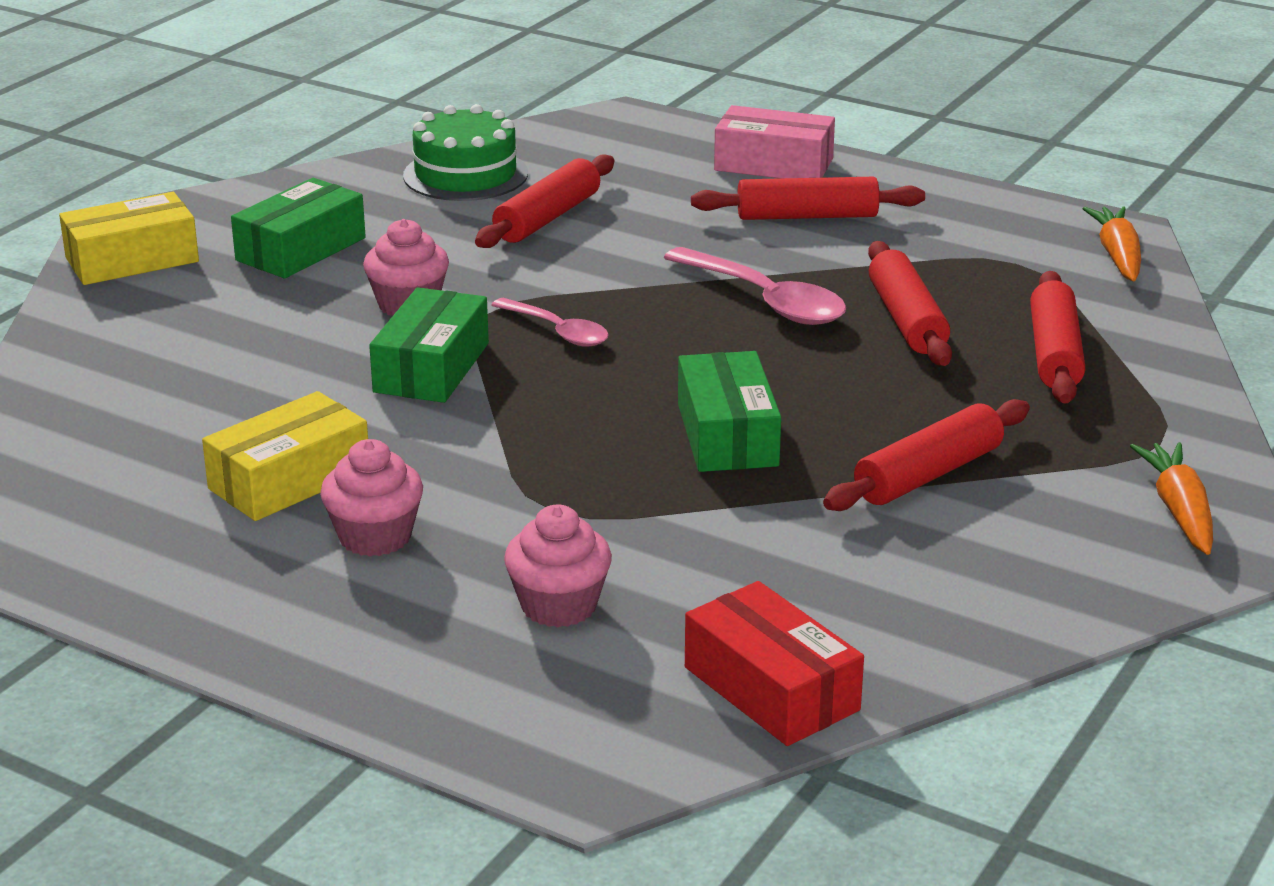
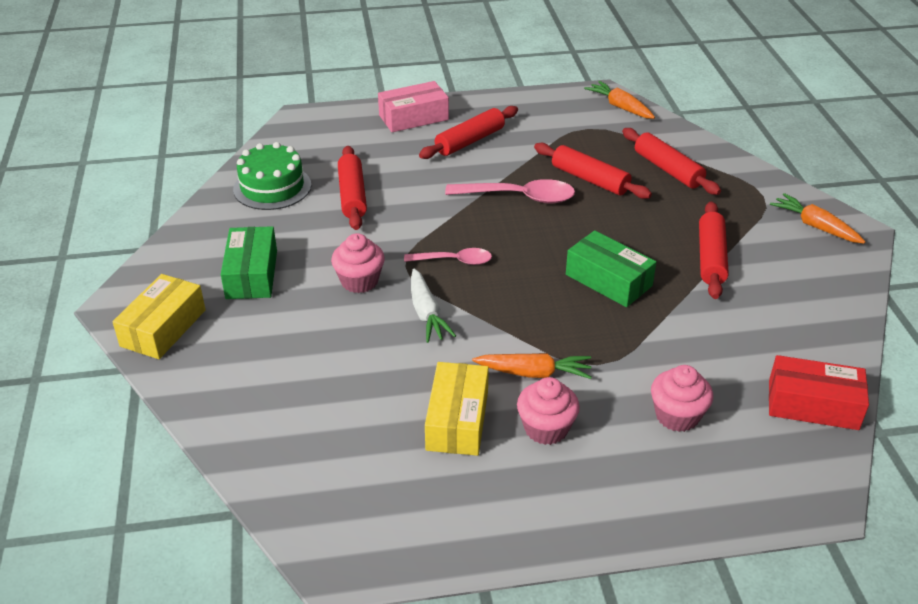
camera: 40 degrees left, 10 degrees up
(431, 367) = (426, 313): green box -> white carrot
(456, 480) = (534, 373): none -> orange carrot

